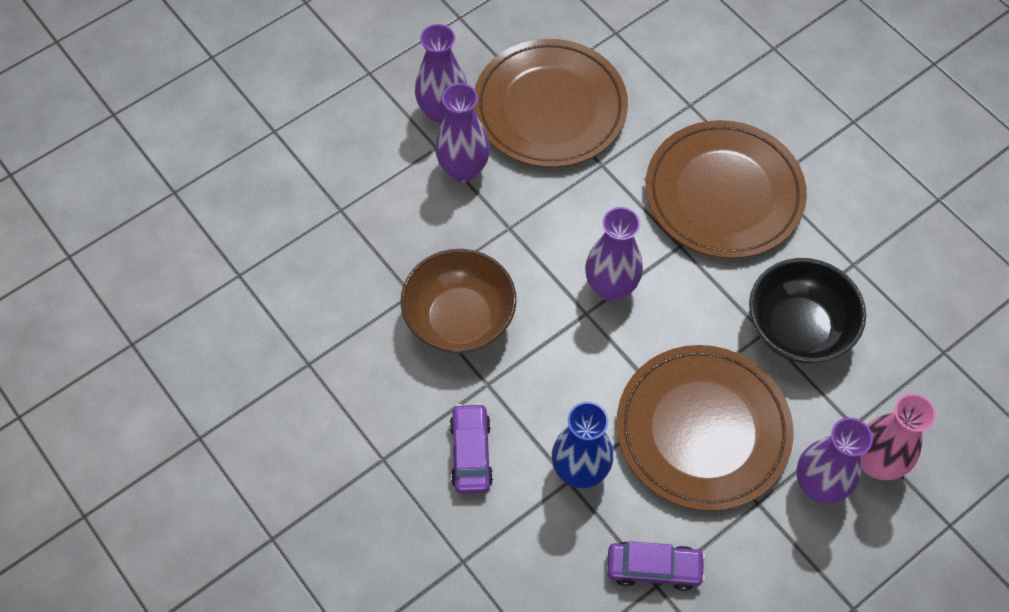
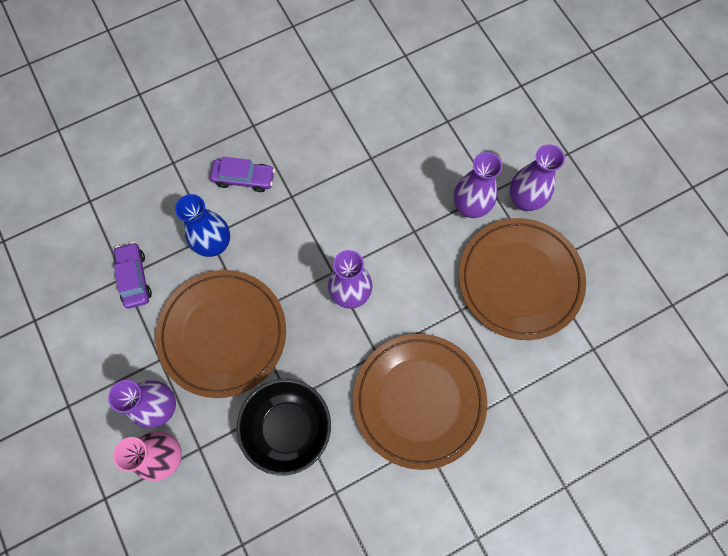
camera: 100 degrees right, 10 degrees up
(459, 319) = (345, 186): brown bowl -> none
(654, 568) = (134, 278): purple car -> purple car turned 150 degrees clockwise

